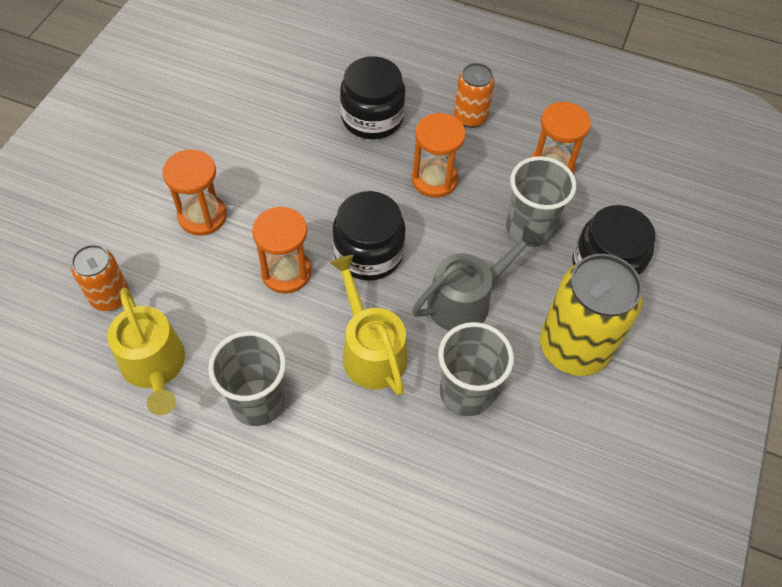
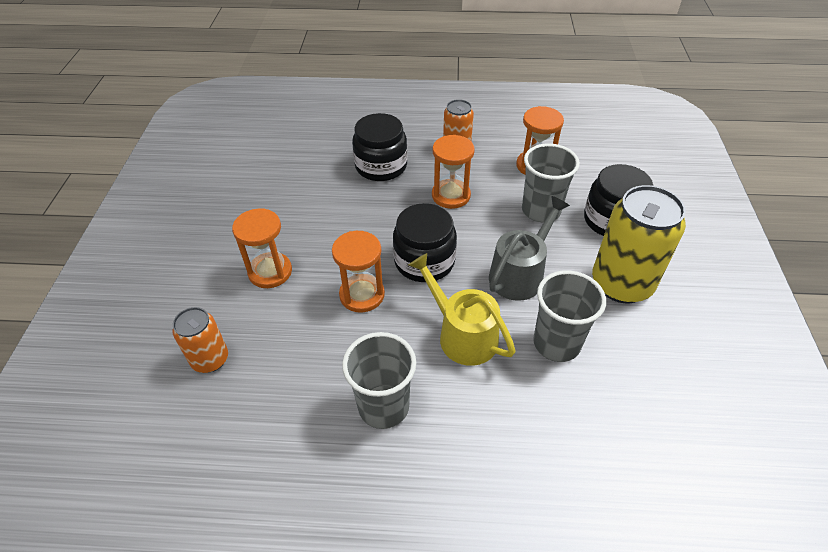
camera: 15 degrees left, 10 degrees down
(155, 366) = (275, 406): yellow watering can -> none

